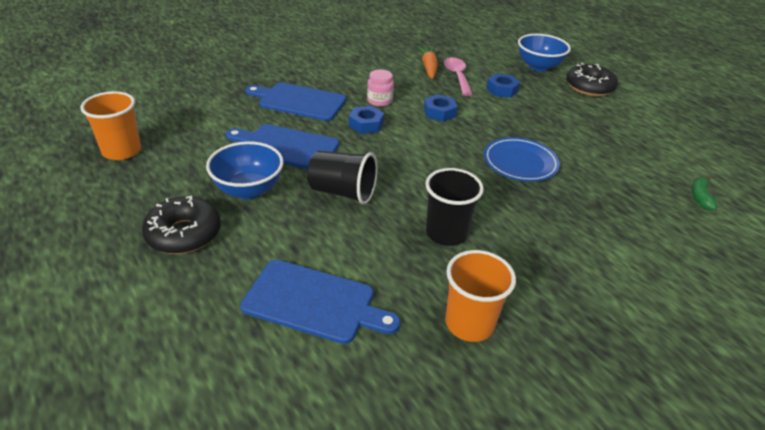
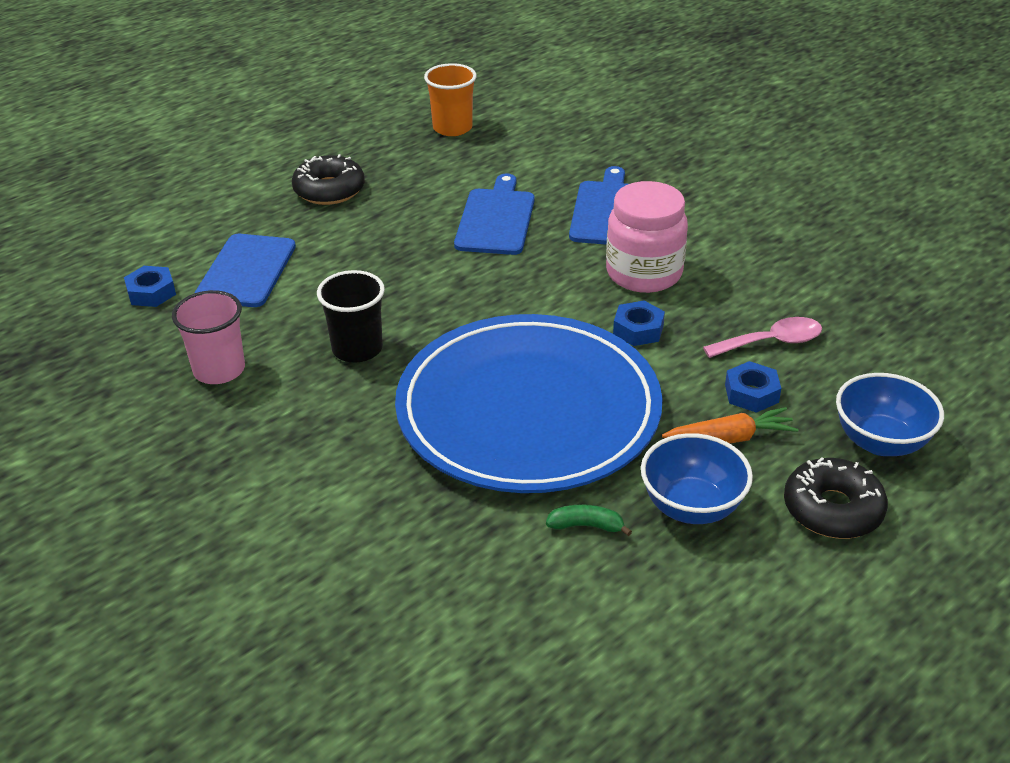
camera: 85 degrees right, 0 degrees up
(248, 190) = (406, 210): blue bowl -> blue bowl (692, 507)
(342, 192) = (417, 269): black cup -> none
(366, 124) = (573, 269): blue nut -> blue nut (151, 292)
(379, 101) = (644, 273): pink jar -> pink jar, size x2.00
(428, 67) = (785, 310): orange carrot -> orange carrot (730, 438)
(469, 323) = (219, 370): orange cup -> pink cup
(520, 162) = (528, 410): blue plate -> blue plate, size x2.34
(700, 197) = (494, 612): green banana -> green banana (586, 526)

